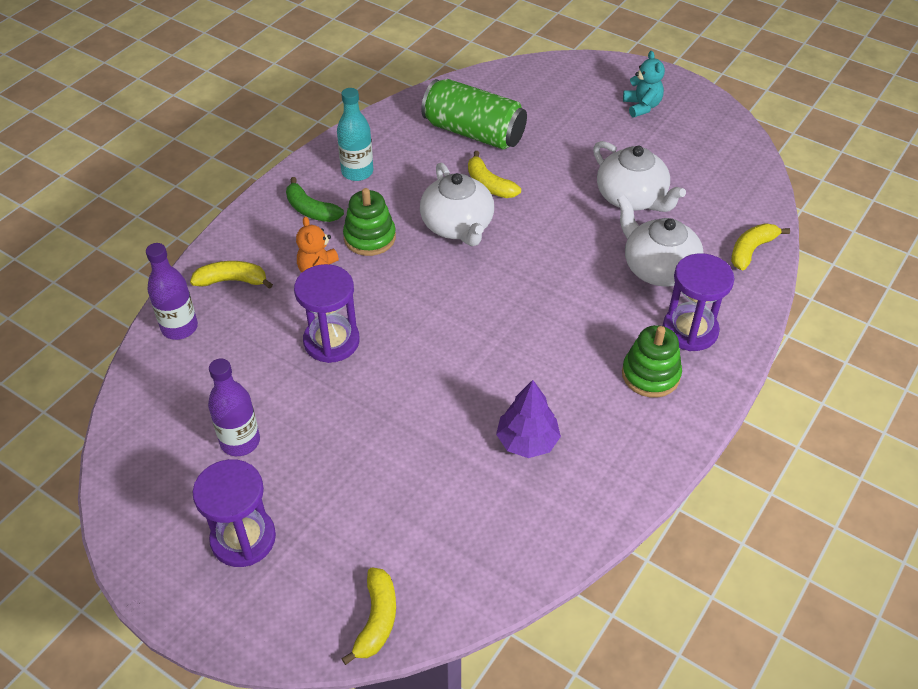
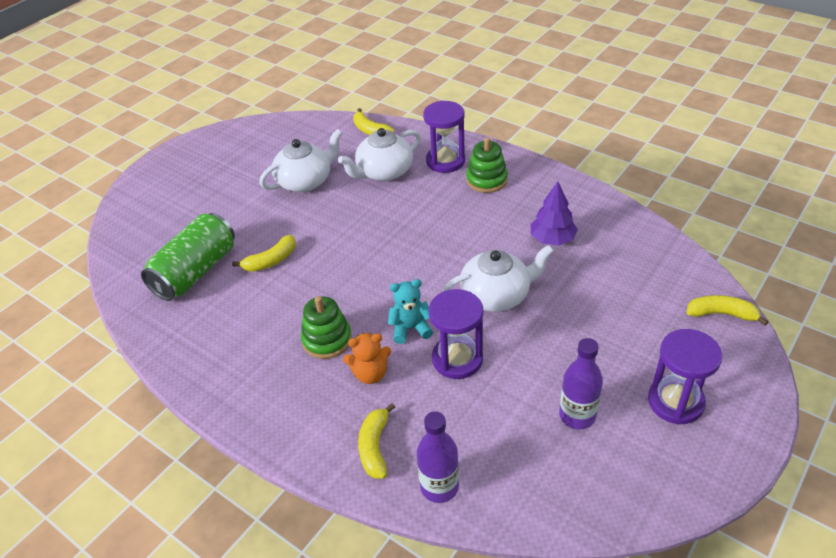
camera: 85 degrees left, 5 degrees down
(311, 210) = (279, 389): green banana -> none
(357, 172) = (230, 355): turquoise bottle -> none
(457, 226) = (321, 280): white teapot -> white teapot (496, 295)
(642, 106) = (195, 171): turquoise teddy bear -> turquoise teddy bear (410, 328)

